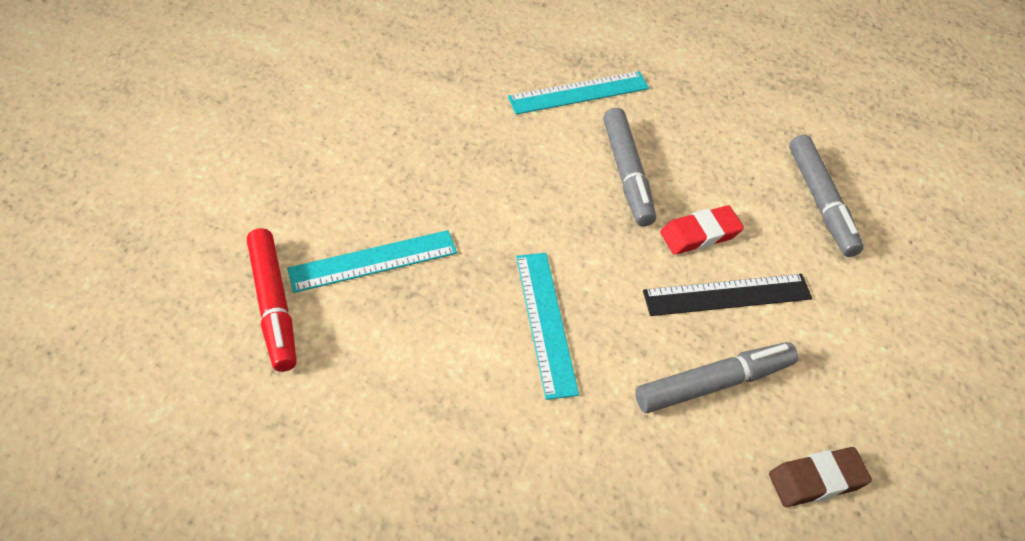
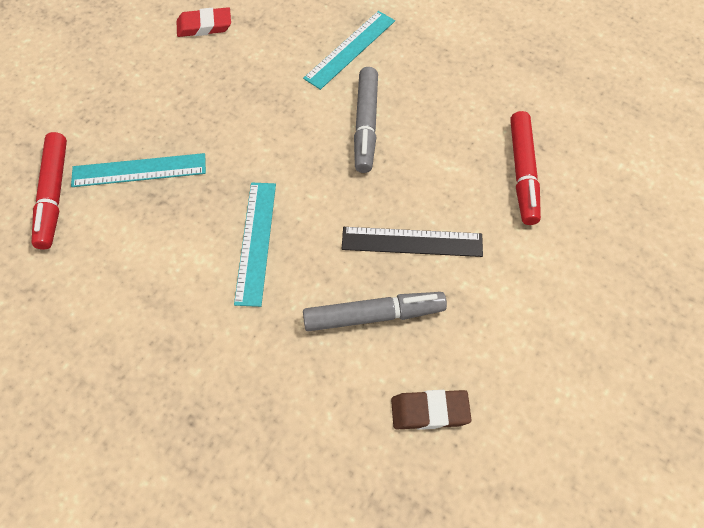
camera: 15 degrees right, 10 degrees up
(578, 93) = (350, 49): turquoise ruler -> turquoise ruler turned 45 degrees counterclockwise
(700, 234) = (408, 186): red eraser -> red eraser (204, 26)
(821, 202) = (522, 173): grey marker -> red marker

